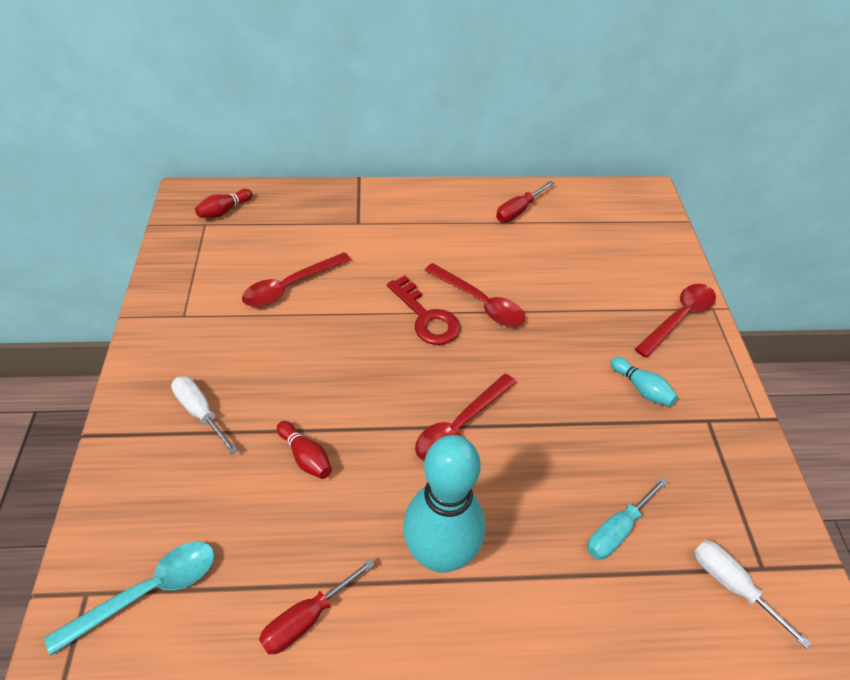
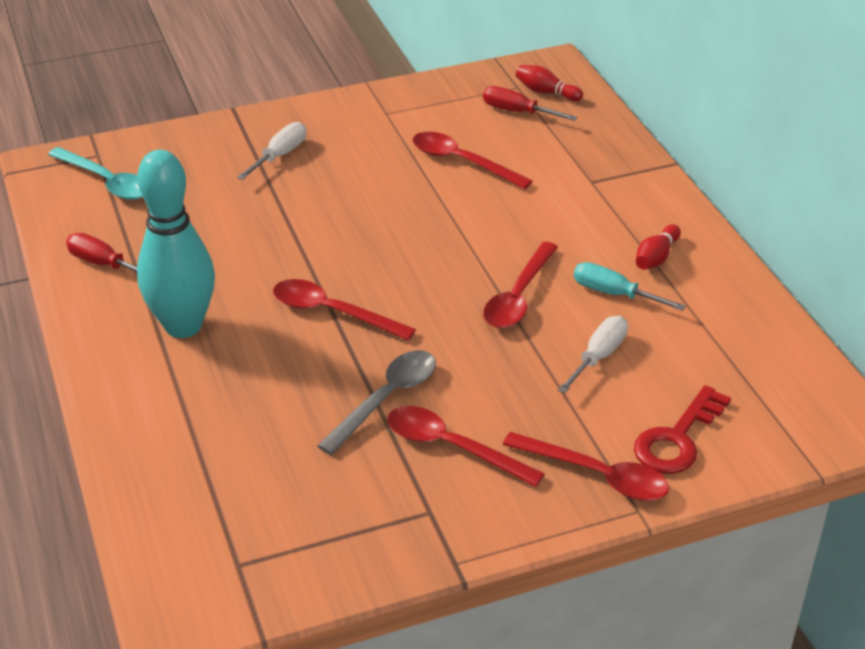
camera: 75 degrees right, 10 degrees down
(306, 456) = (257, 225): red bowling pin -> red bowling pin (656, 257)
(426, 317) = (471, 261): red key -> red key (677, 438)
(518, 211) = (711, 301): red screwdriver -> red screwdriver (517, 112)
(580, 415) = (386, 399): none -> grey spoon
(617, 530) = (248, 443): turquoise screwdriver -> turquoise screwdriver (614, 294)
(641, 388) = (452, 447): turquoise bowling pin -> red spoon
(732, 585) = (209, 538): white screwdriver -> white screwdriver (598, 357)

